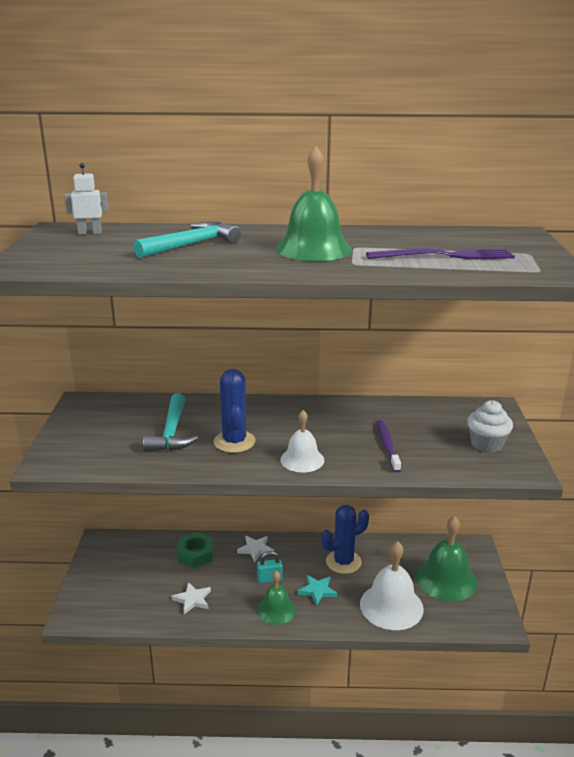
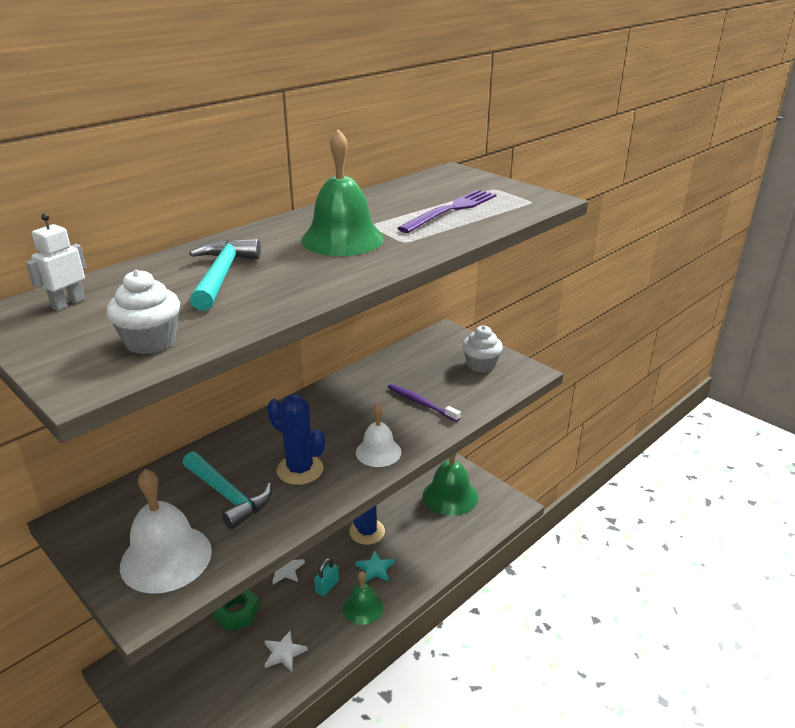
camera: 45 degrees left, 5 degrees up
(81, 262) = (150, 342): none -> white cupcake
(391, 606) = (439, 542): white bell -> white bell (166, 558)

